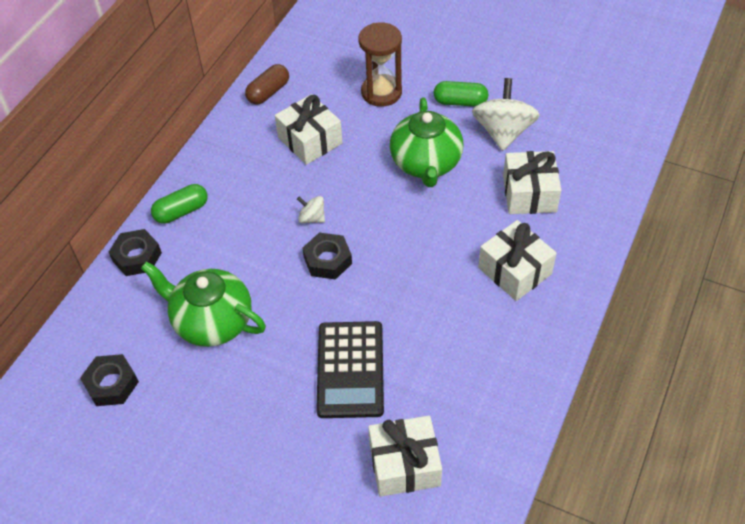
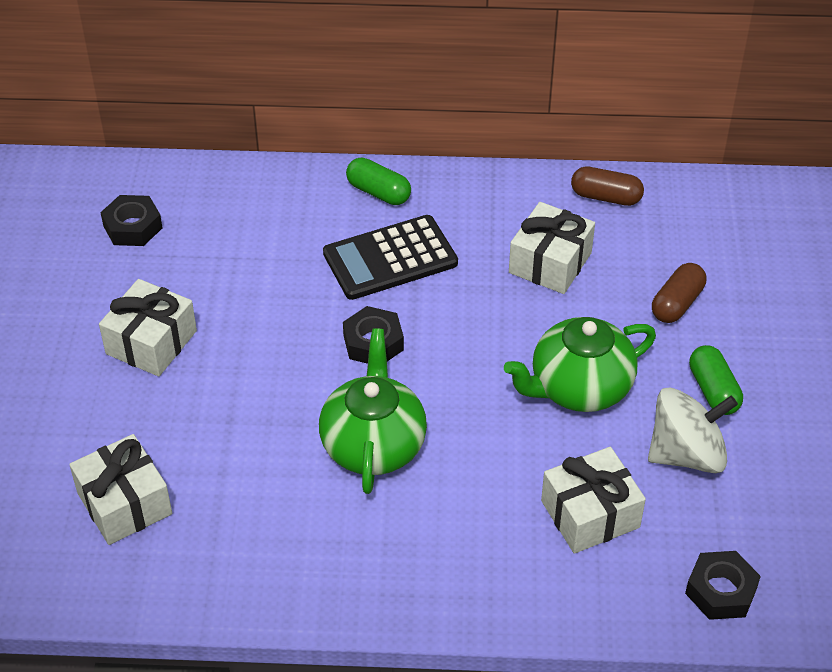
camera: 65 degrees right, 5 degrees down
(137, 257) = (298, 182): black nut -> black nut (720, 591)
(212, 321) = (242, 274): green teapot -> green teapot (373, 445)
(312, 218) = (429, 307): white spinning top -> none
(350, 369) = (229, 414): black calculator -> black calculator (390, 258)
(381, 92) = (677, 303): brown hourglass -> brown capsule
(514, 271) = (449, 533): white gift -> white gift (151, 342)

